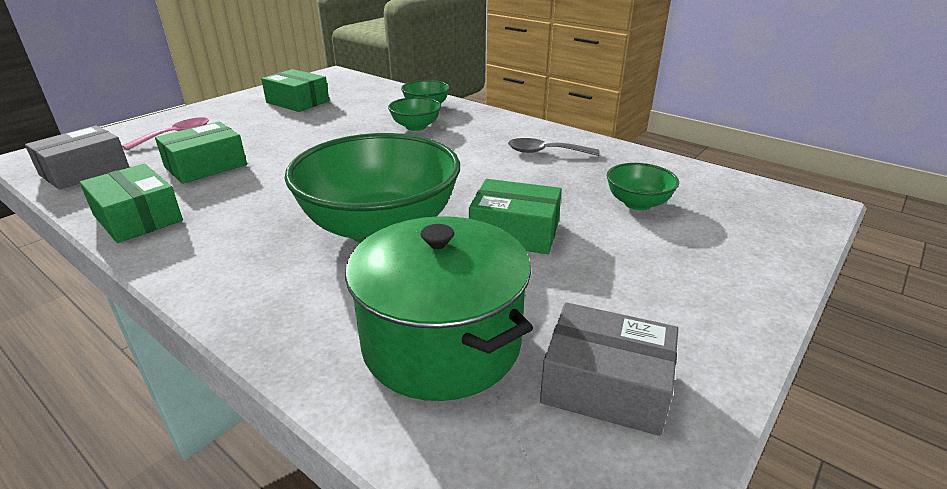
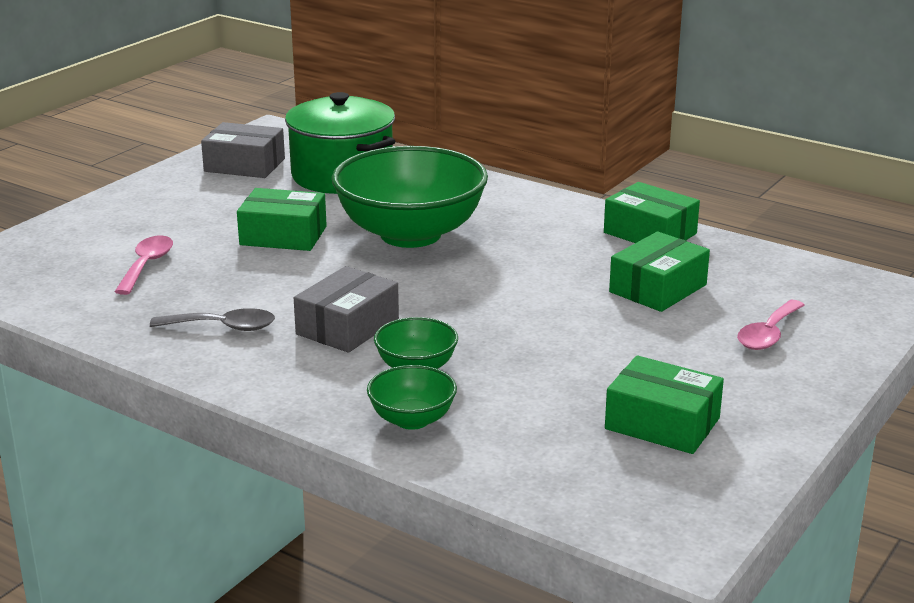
camera: 175 degrees right, 5 degrees down
(84, 171) = (793, 276): grey box -> grey box (347, 327)
(637, 203) = (146, 265): green bowl -> pink spoon

